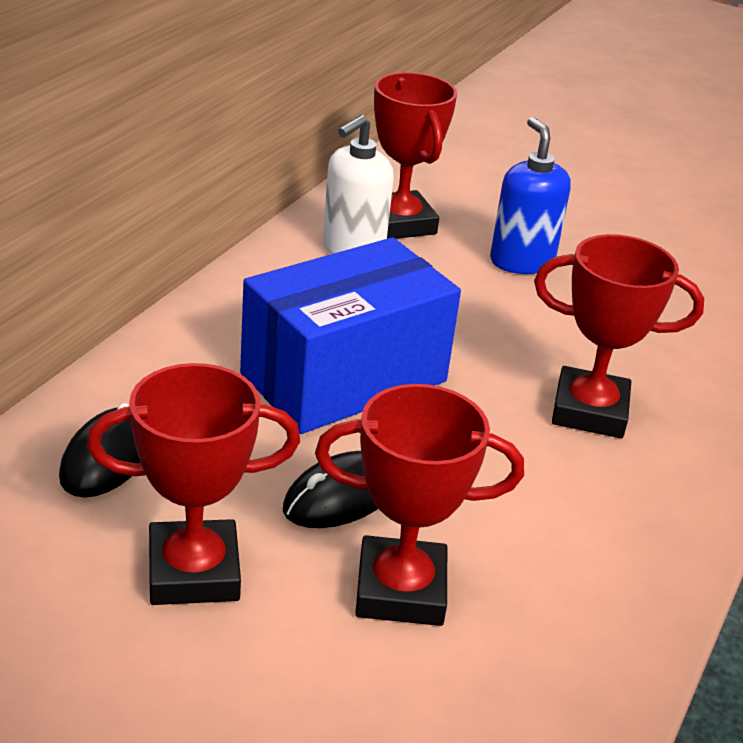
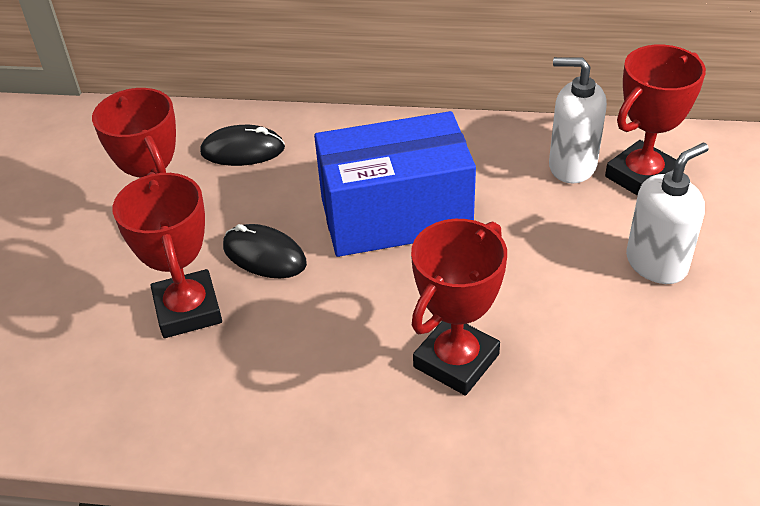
camera: 75 degrees right, 10 degrees up
(344, 378) = (395, 215): blue box -> blue box turned 45 degrees counterclockwise
(521, 261) = (656, 263): blue soap dispenser -> white soap dispenser
(589, 411) = (456, 361): red trophy -> red trophy turned 45 degrees clockwise

